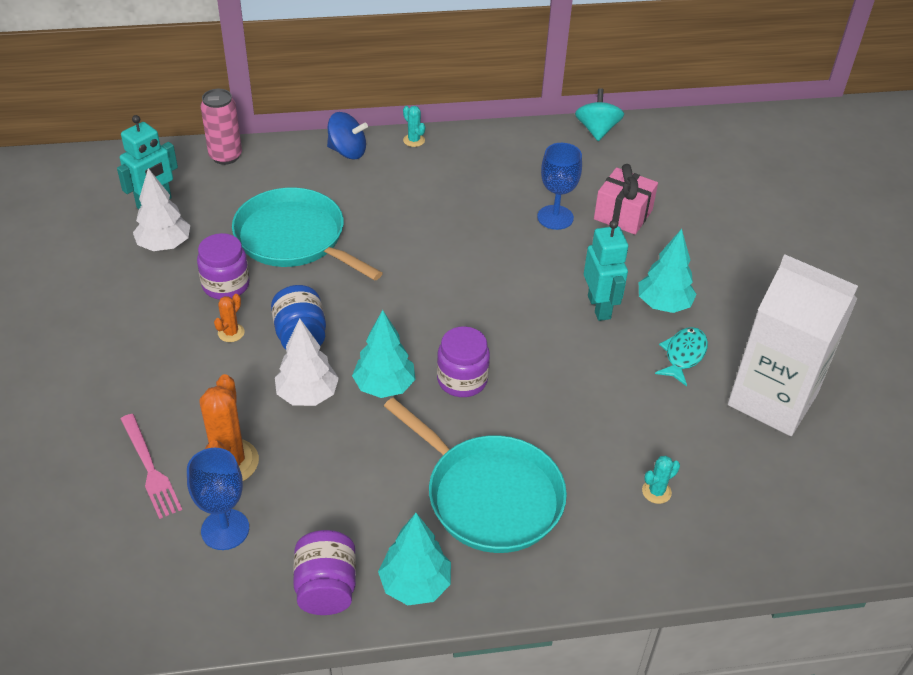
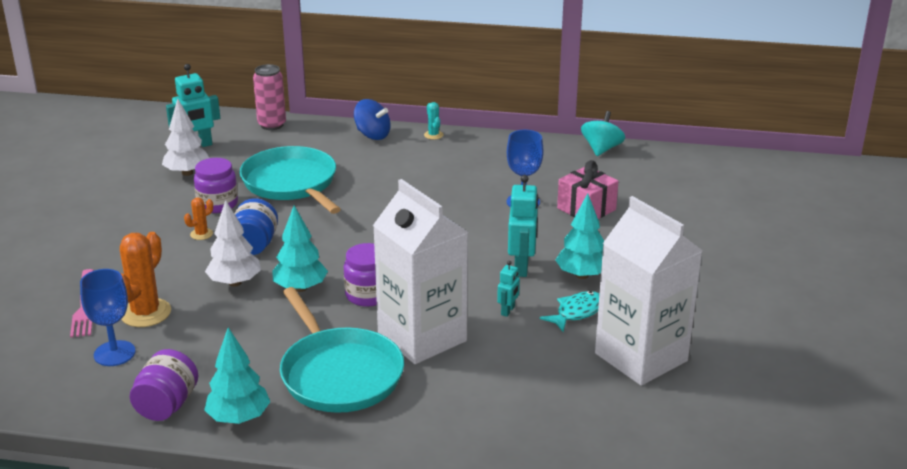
camera: 20 degrees right, 15 degrees down
(548, 425) = (422, 337): none -> white carton
(615, 369) = (508, 311): none -> turquoise robot
(656, 492) = (488, 399): turquoise cactus -> none

